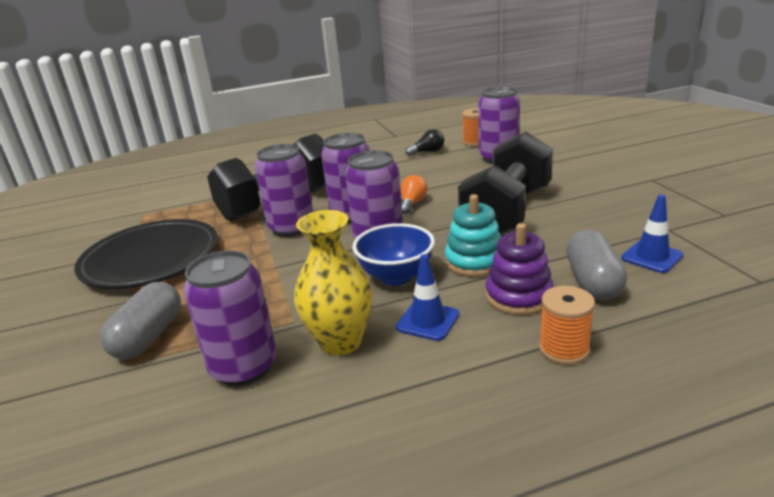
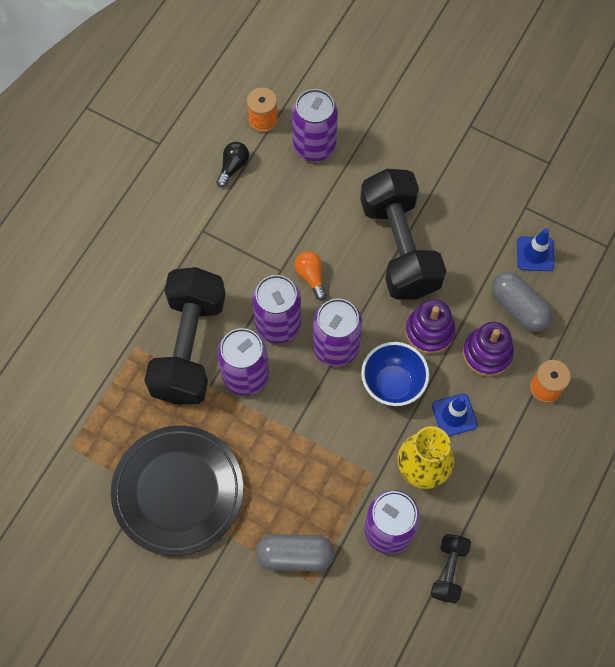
camera: 45 degrees left, 40 degrees up
(149, 336) = (295, 555): grey capsule -> grey capsule turned 60 degrees counterclockwise
(246, 440) = (449, 570): none -> black dumbbell
(474, 261) = (429, 331): turquoise stacking toy -> purple stacking toy

